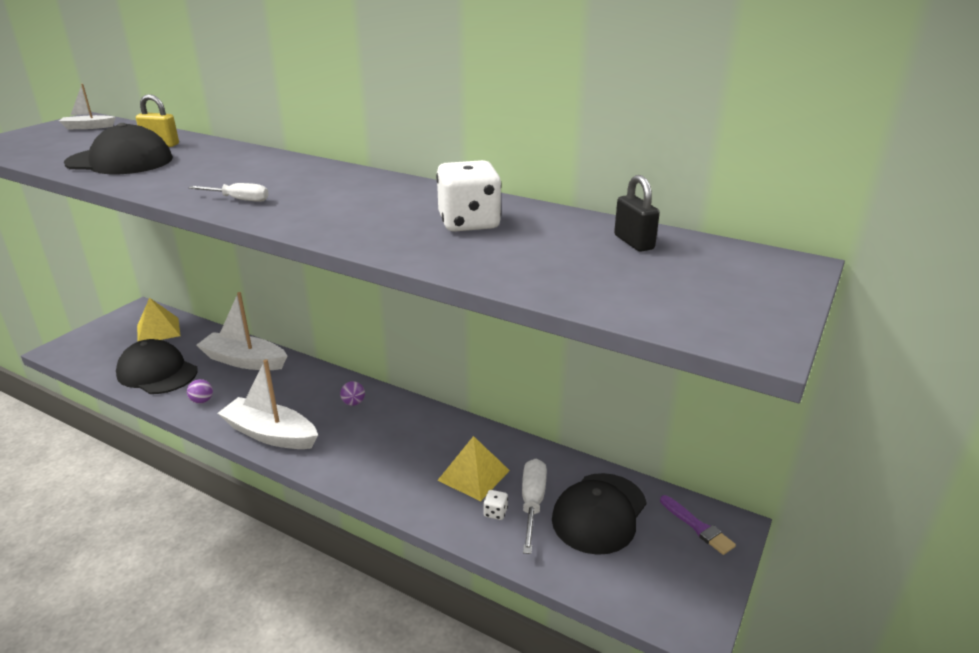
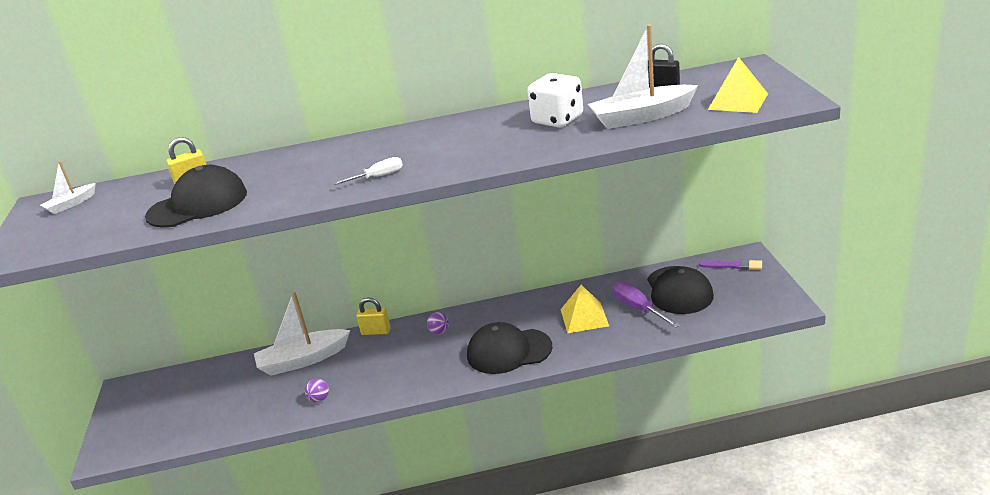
camera: 35 degrees left, 0 degrees up
(157, 372) = (241, 409): black cap -> black cap (509, 351)
(158, 330) = (178, 388): yellow pyramid -> yellow pyramid (738, 101)
(270, 434) = (413, 382): white boat -> white boat (641, 117)
(317, 371) = (376, 331): none -> yellow padlock
(495, 512) = (626, 325): white dice -> none
(532, 503) = (638, 309): white screwdriver -> purple screwdriver

